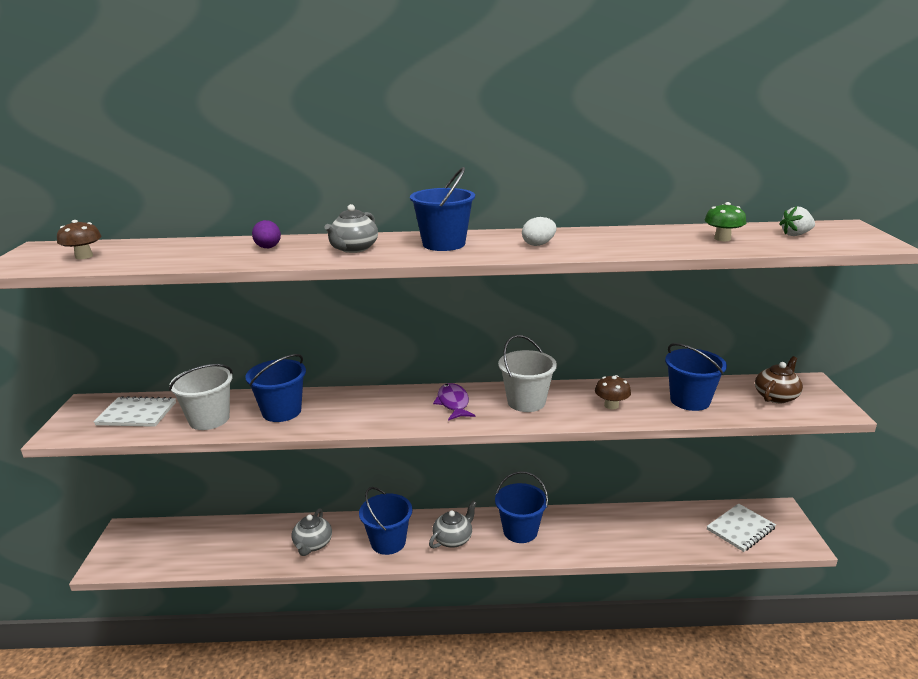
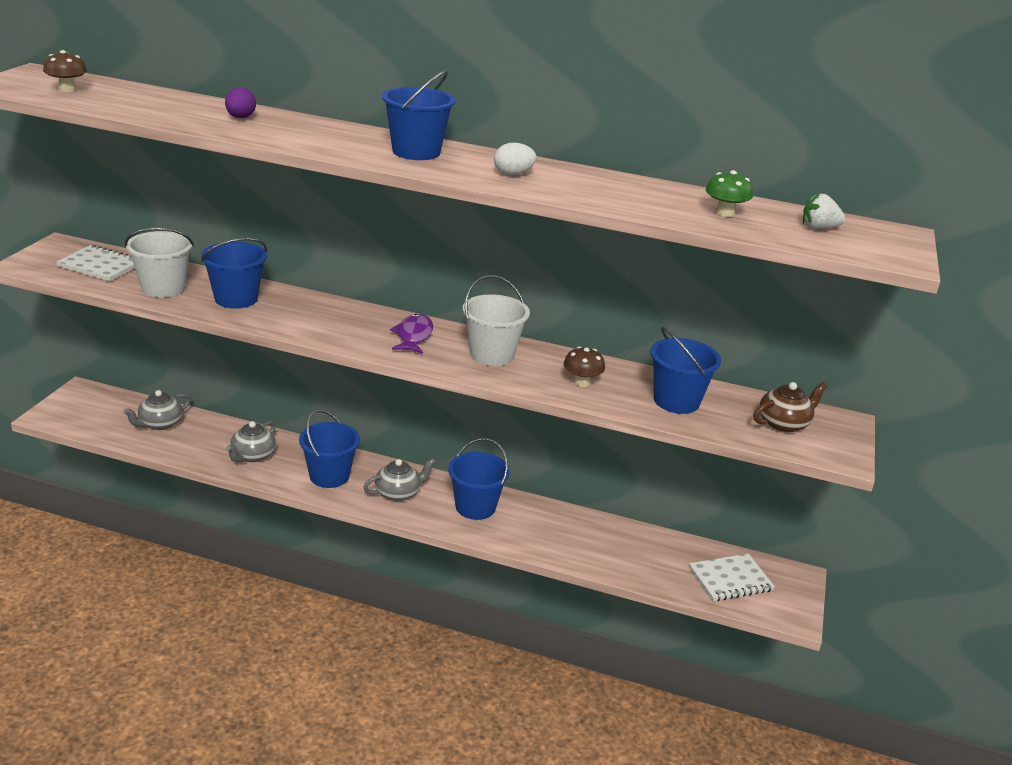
camera: 15 degrees right, 5 degrees up
(353, 249) = (321, 137): grey teapot -> grey teapot (160, 424)

